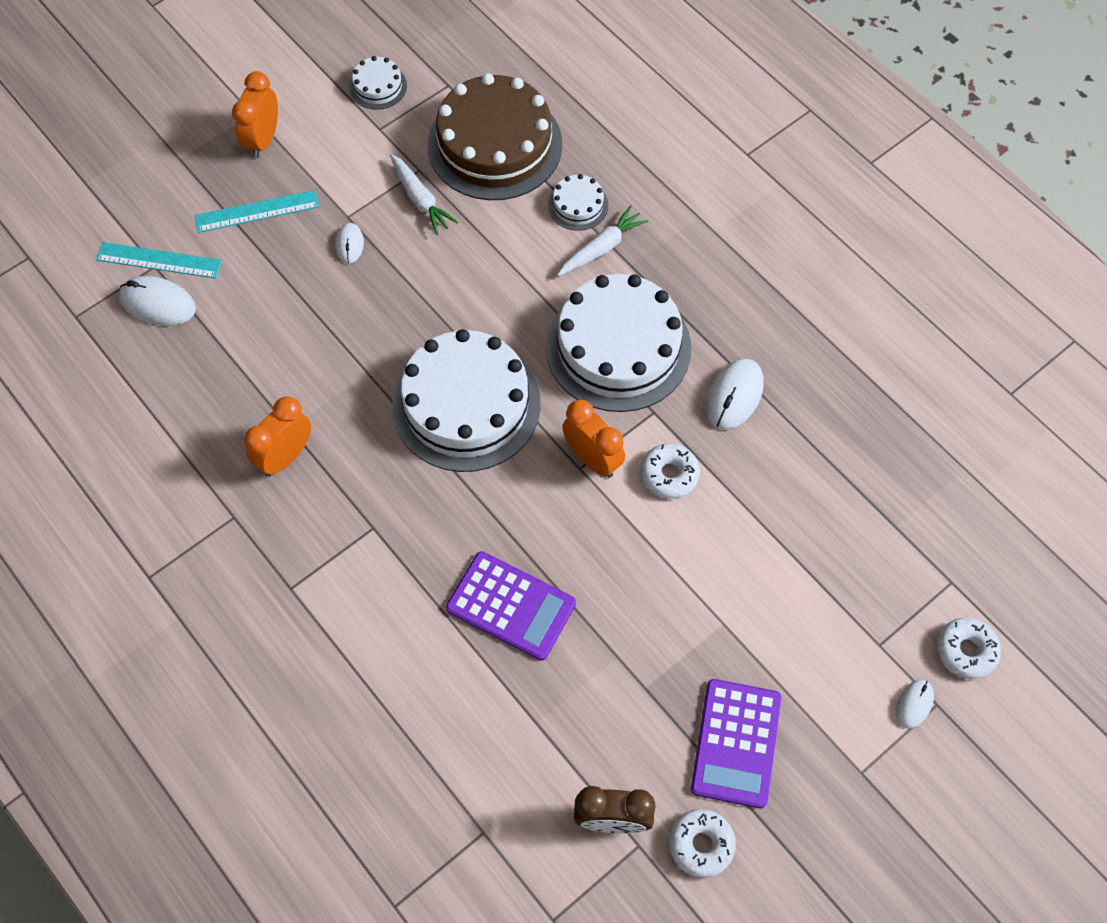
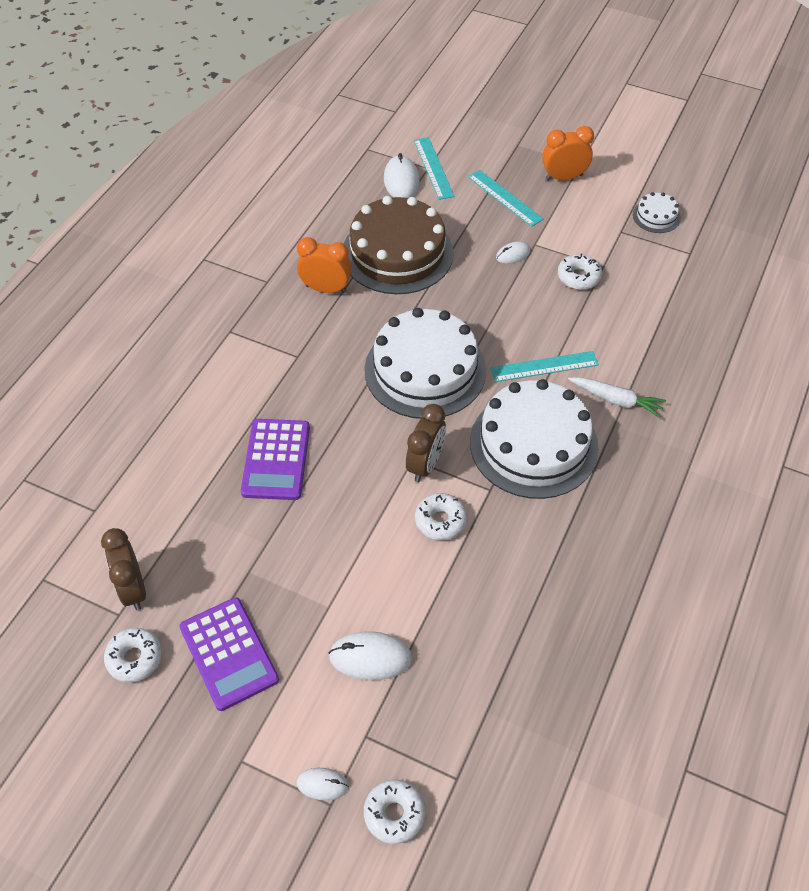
camera: 65 degrees right, 10 degrees down
(420, 199) = (578, 277): white carrot -> white donut
(495, 145) = (659, 300): brown cake -> brown cake (397, 253)
(524, 290) = (544, 367): none -> turquoise ruler
(578, 205) = (644, 370): white cake -> none
(592, 458) = (425, 464): orange clock -> brown clock
(734, 396) = (540, 541): white mouse -> white mouse (370, 657)
(736, 743) = (229, 653): purple calculator -> purple calculator turned 105 degrees counterclockwise

